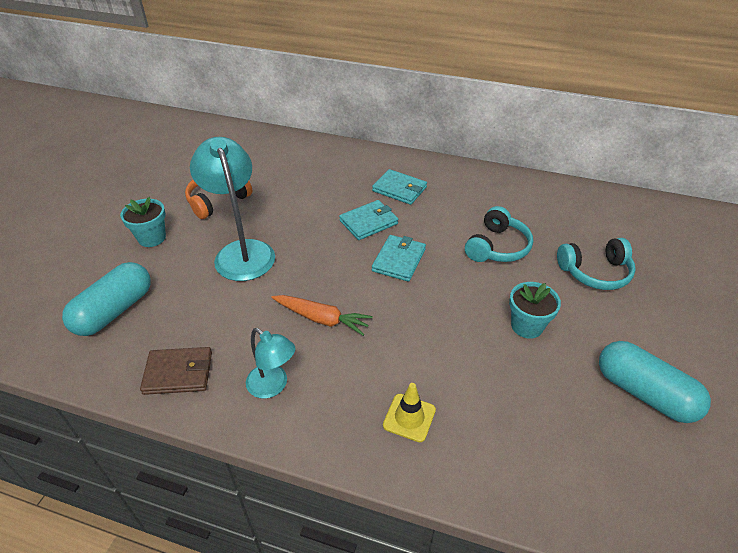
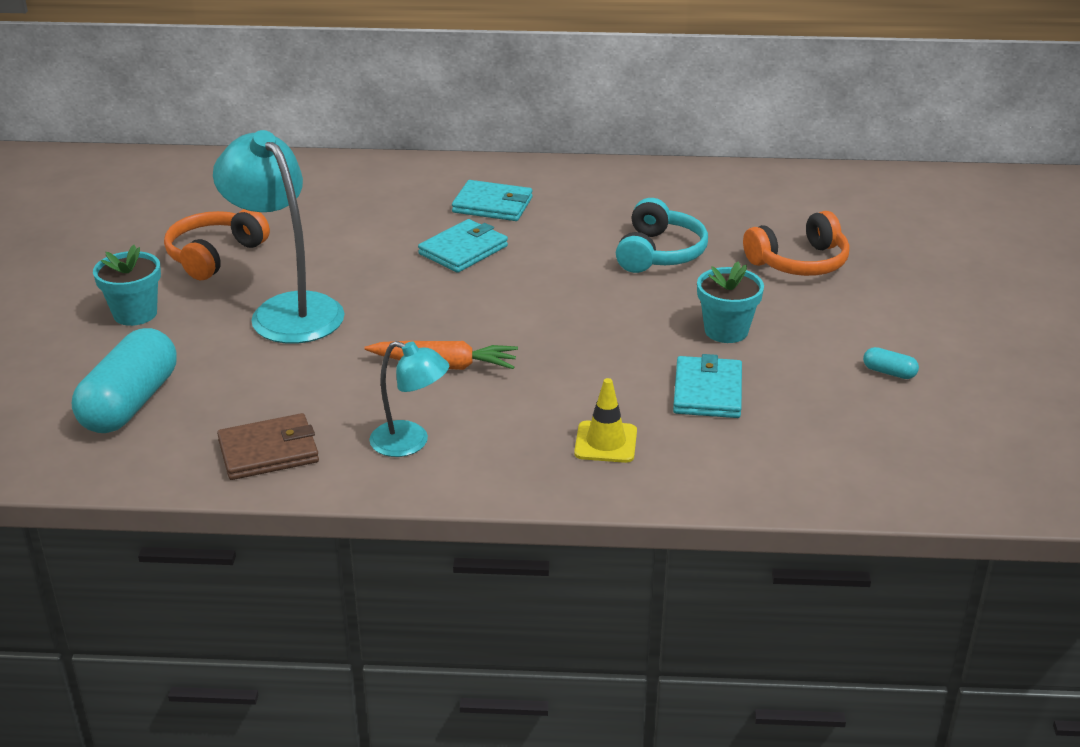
camera: 15 degrees left, 10 degrees down
(399, 260) = (526, 287): turquoise wallet -> turquoise wallet (707, 391)
(595, 272) = (799, 262): turquoise headphones -> orange headphones
(644, 393) = (889, 372): turquoise capsule -> turquoise capsule, size x0.41

